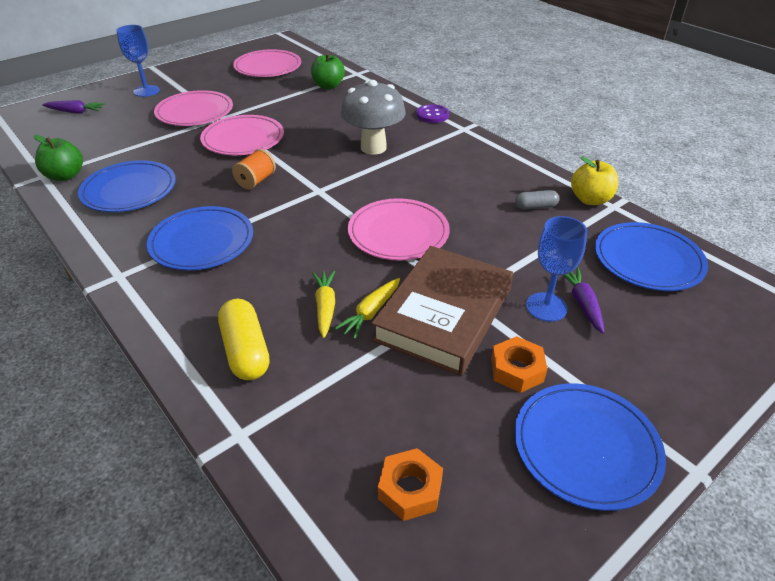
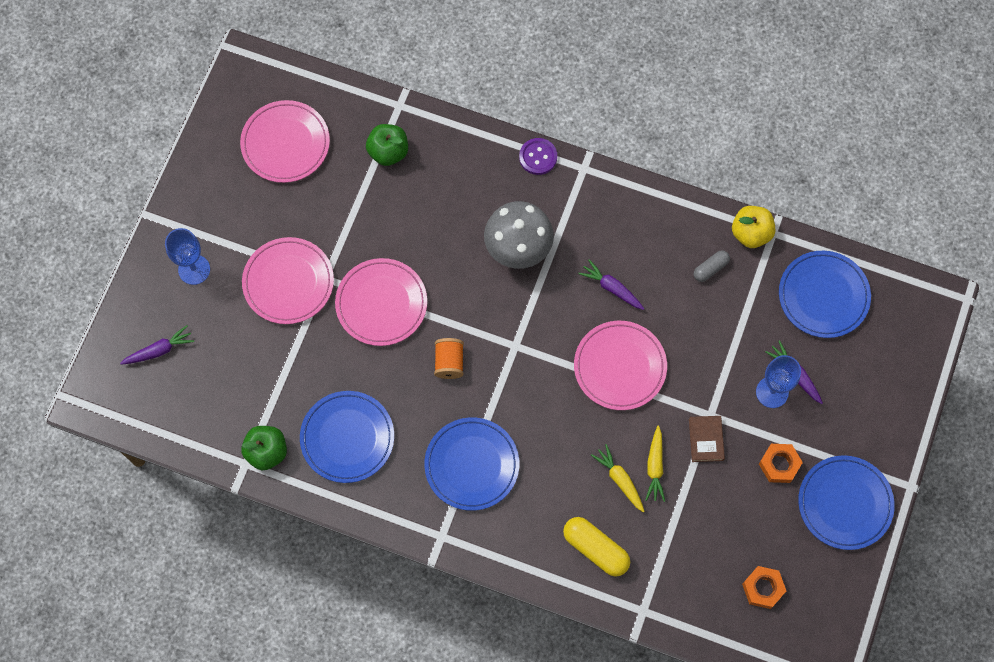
camera: 30 degrees left, 30 degrees up
(433, 188) = (612, 288): none -> purple carrot
(443, 314) = (706, 439): brown book -> brown book, size x0.42

